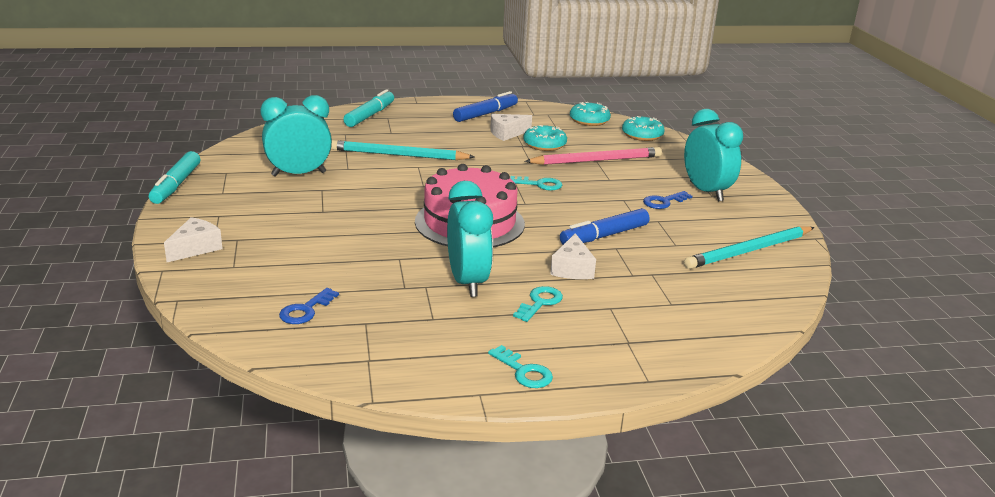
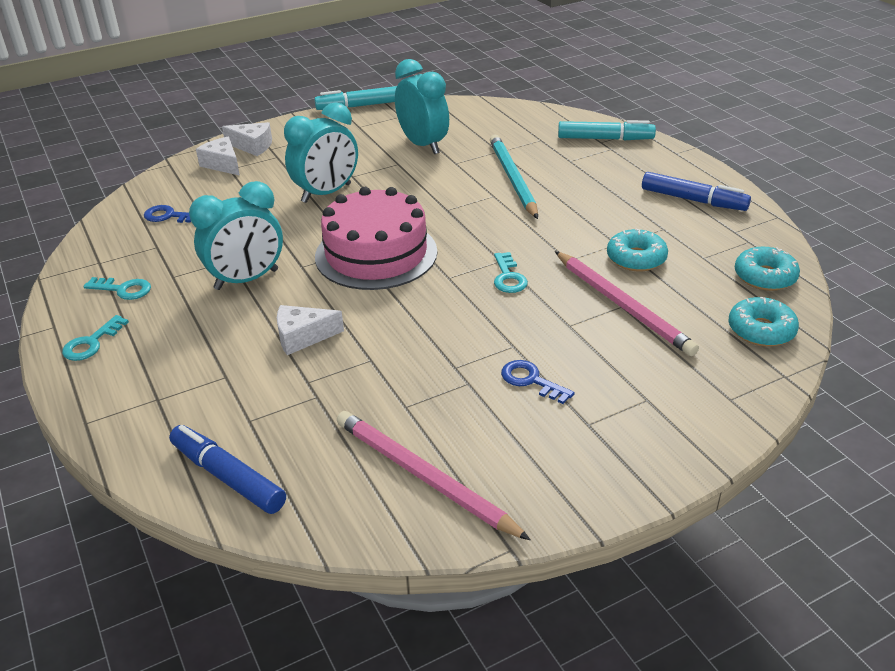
camera: 75 degrees right, 10 degrees up
(507, 133) = (644, 226): white cheese -> white cheese (222, 164)
(540, 303) = (220, 329): turquoise key -> turquoise key (123, 289)
(604, 236) = (397, 346): blue marker -> blue marker (228, 477)
(706, 192) = (598, 417): turquoise clock -> turquoise clock (326, 193)
(749, 251) = (424, 477): turquoise pencil -> pink pencil

